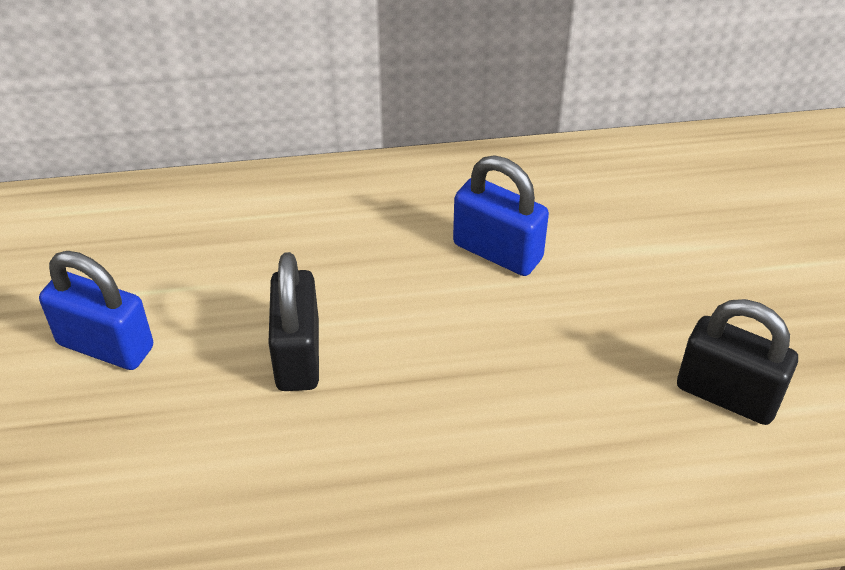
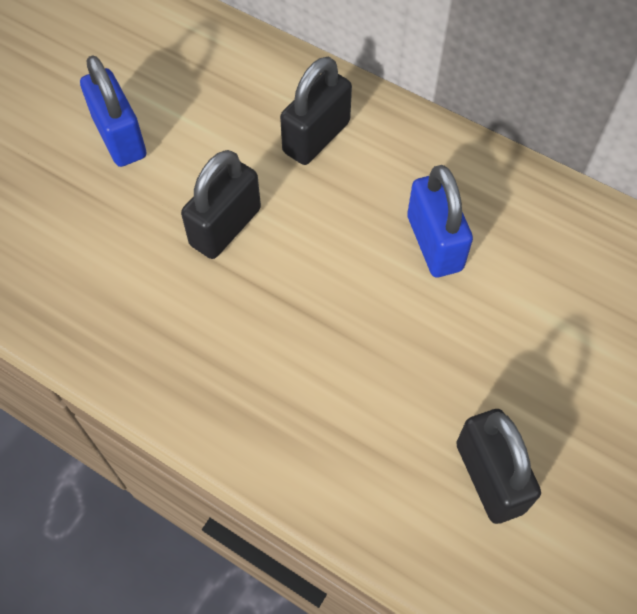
camera: 40 degrees right, 15 degrees up
(307, 232) = (316, 137): none -> black padlock

